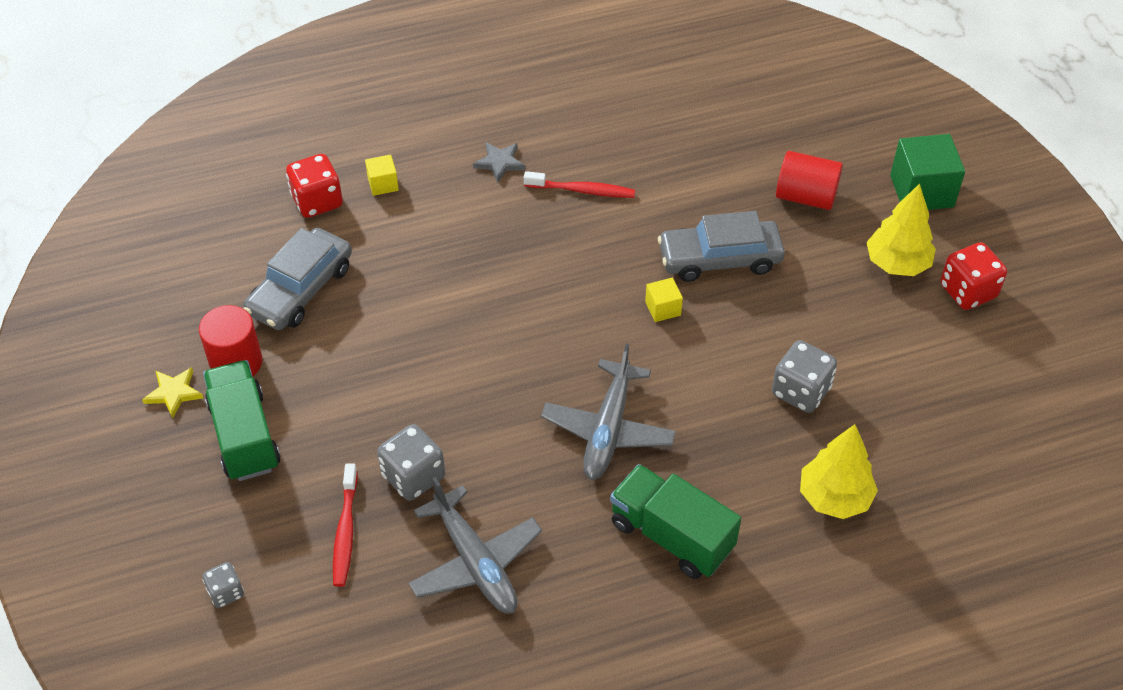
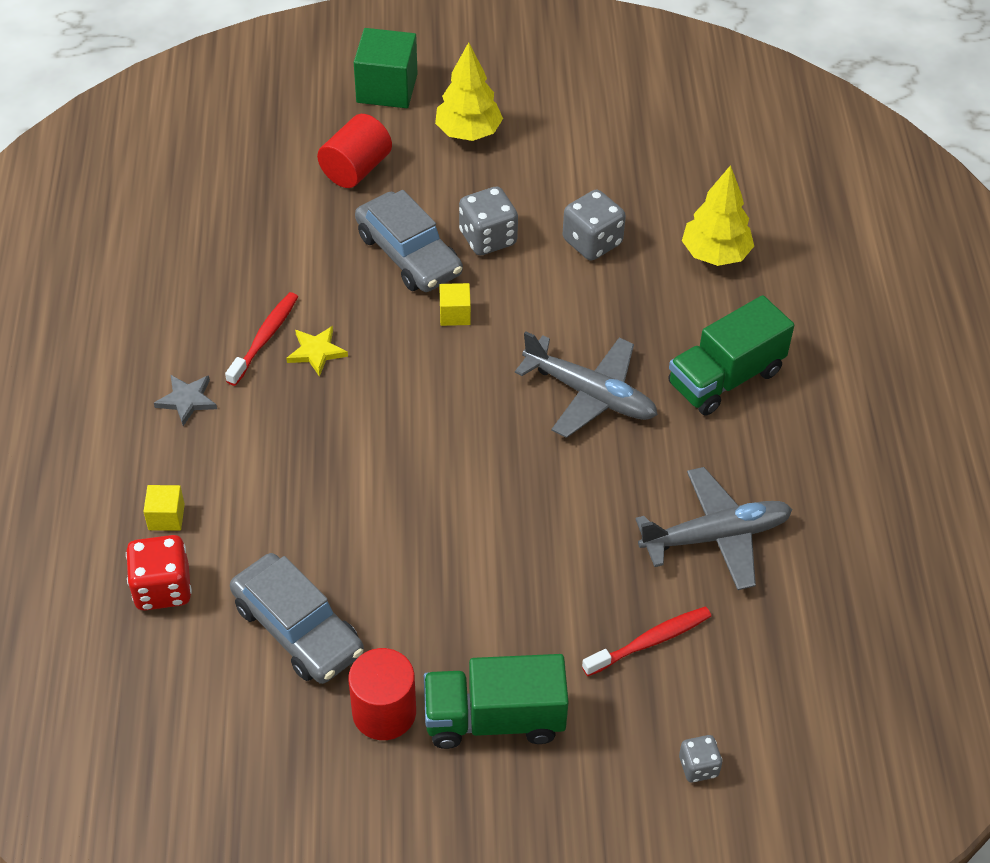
camera: 75 degrees left, 0 degrees up
(174, 393) = (406, 785): yellow star -> yellow star (316, 352)
(345, 531) = (650, 641): red toothbrush -> red toothbrush turned 45 degrees counterclockwise
(413, 476) = (598, 568): grey dice -> grey dice (488, 238)
(719, 259) = (408, 254): grey car -> grey car turned 45 degrees counterclockwise
(968, 291) = (519, 98): red dice -> none

